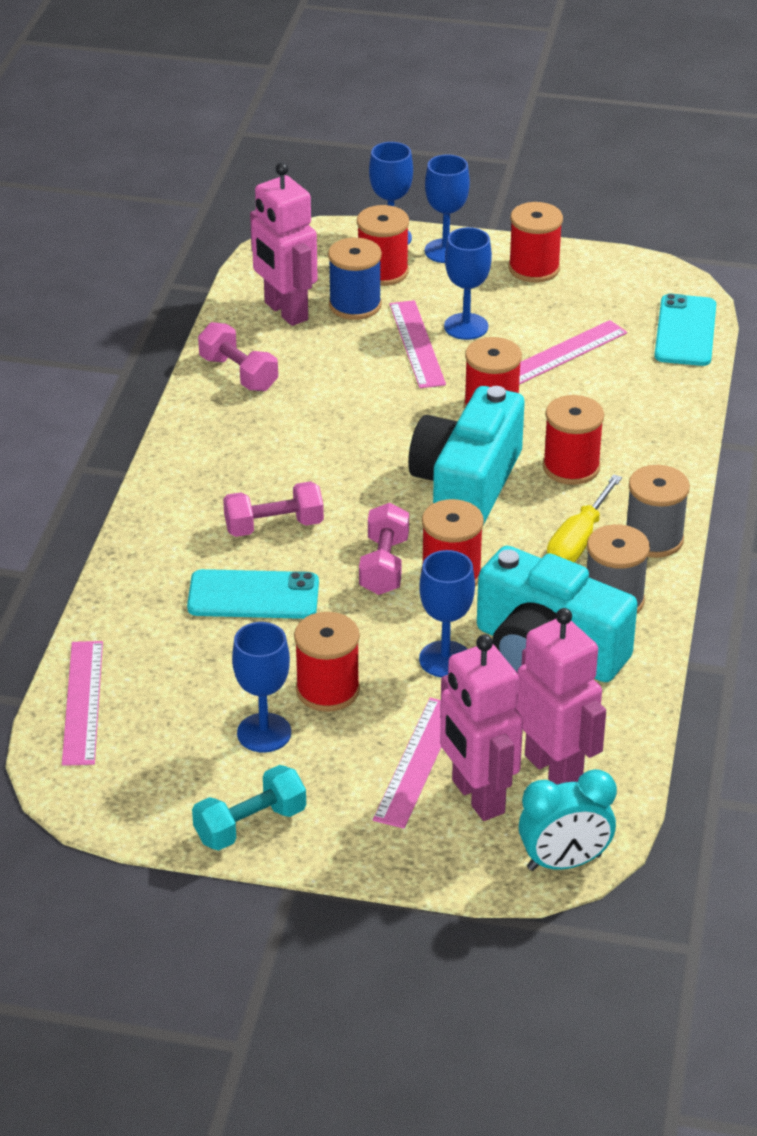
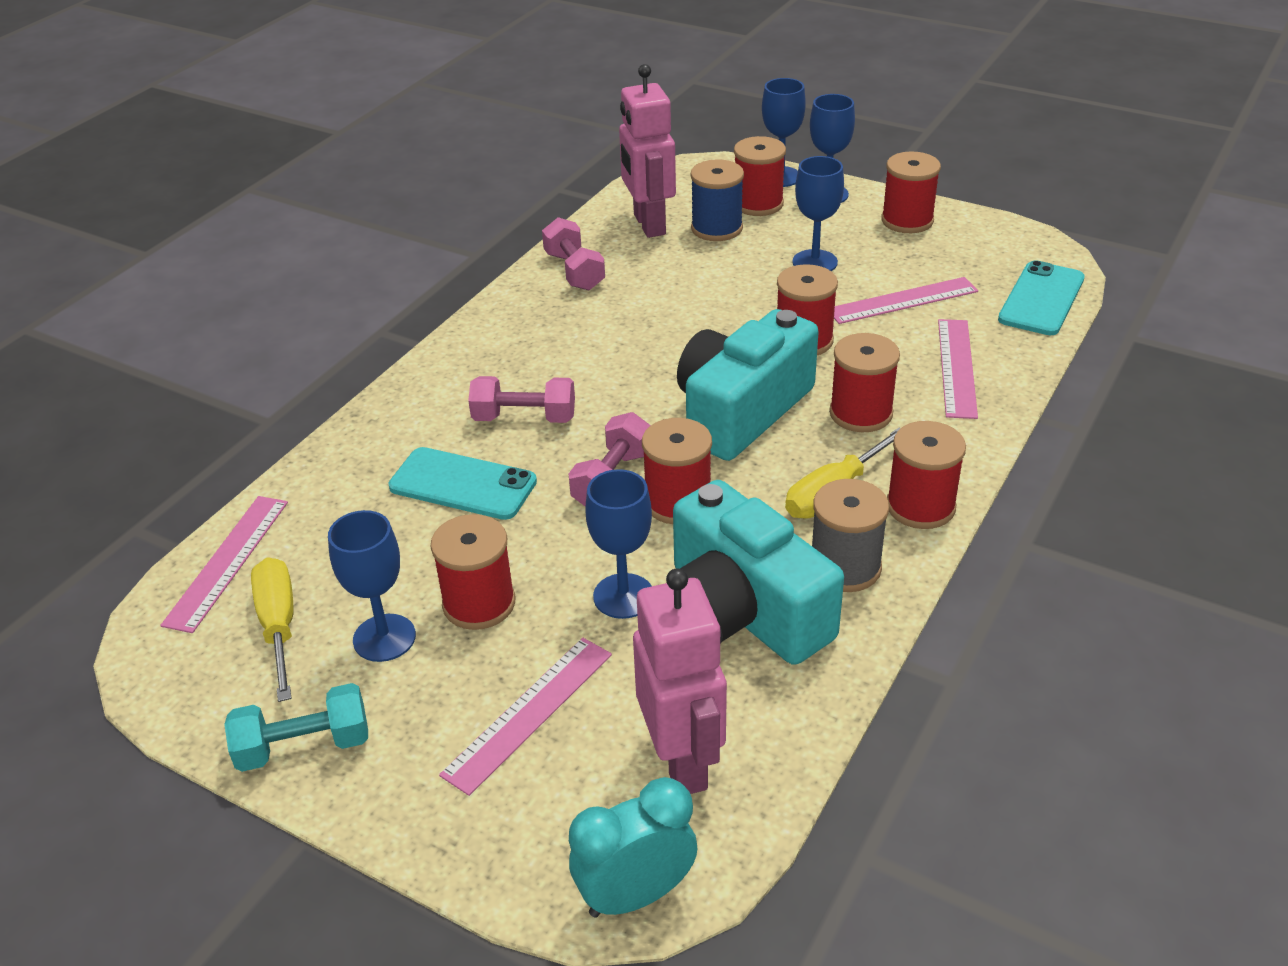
camera: 20 degrees right, 0 degrees up
(167, 743) = (279, 626): none -> yellow screwdriver
(417, 344) = (758, 270): pink ruler -> pink ruler (957, 367)
(477, 797) = (574, 776): pink robot -> none
(564, 862) = (636, 895): turquoise clock -> turquoise clock turned 150 degrees clockwise
(653, 539) = (920, 506): grey spool -> red spool

